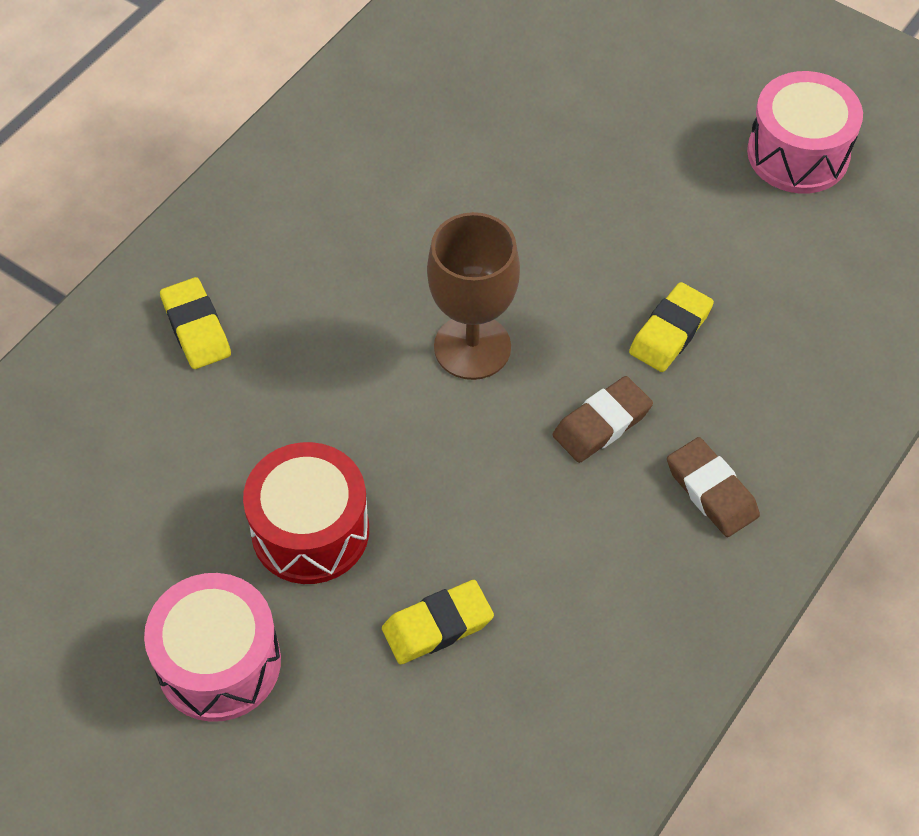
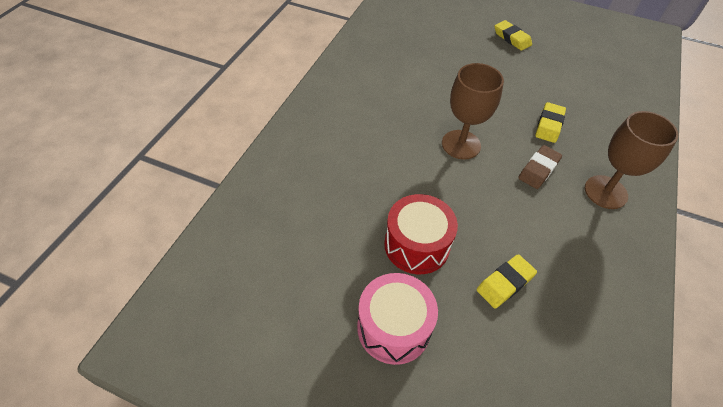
camera: 15 degrees left, 5 degrees down
(196, 328) = (320, 155): yellow eraser -> yellow eraser (512, 38)
(711, 491) = (605, 192): brown eraser -> brown goblet
(798, 154) = (565, 49): pink drum -> none

